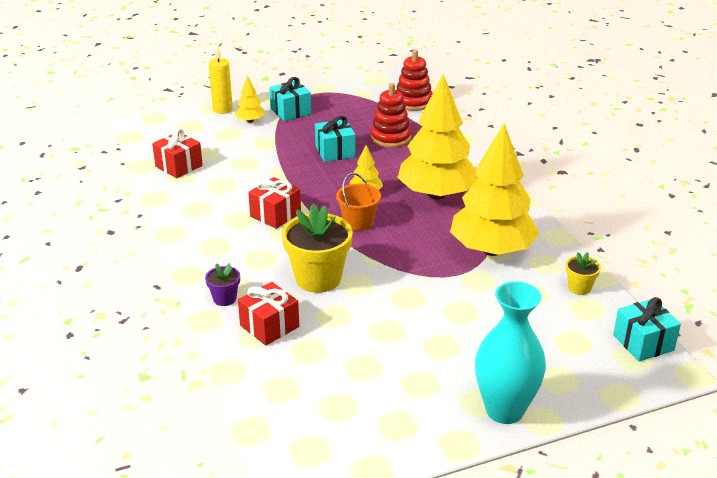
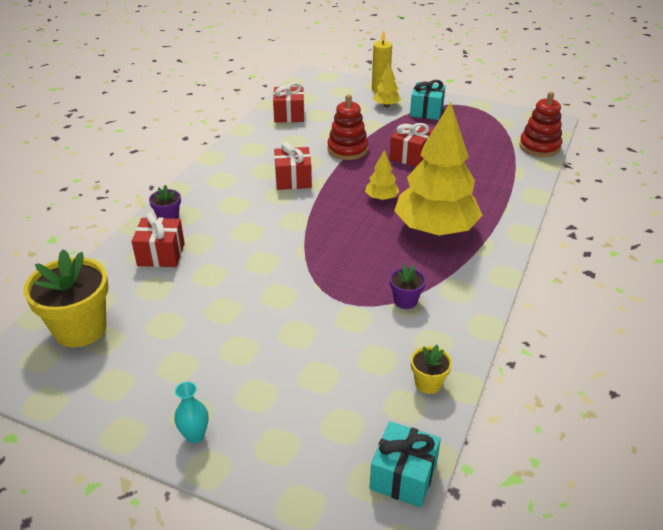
camera: 45 degrees right, 5 degrees up
(318, 278) = (244, 241): yellow flower pot -> yellow flower pot (80, 329)
(335, 152) = (410, 156): turquoise gift -> red gift
(358, 222) = (339, 217): orange bucket -> none
(390, 138) = (472, 166): red stacking toy -> red stacking toy (347, 149)
(492, 250) = (405, 301): yellow tree -> purple flower pot
(504, 410) = (195, 436): turquoise vase -> turquoise vase, size x0.44

